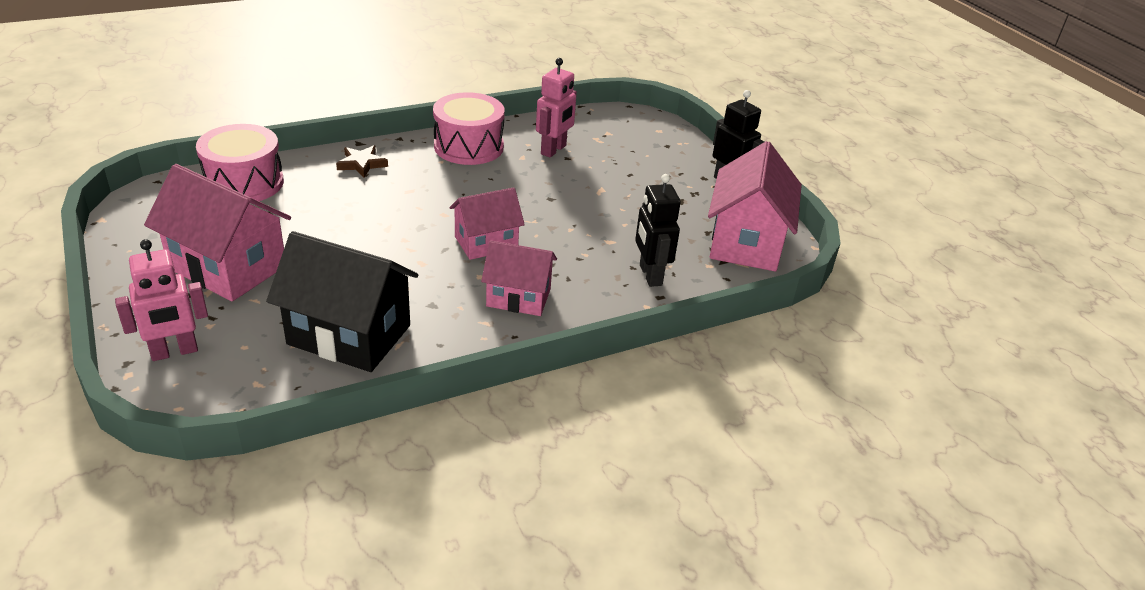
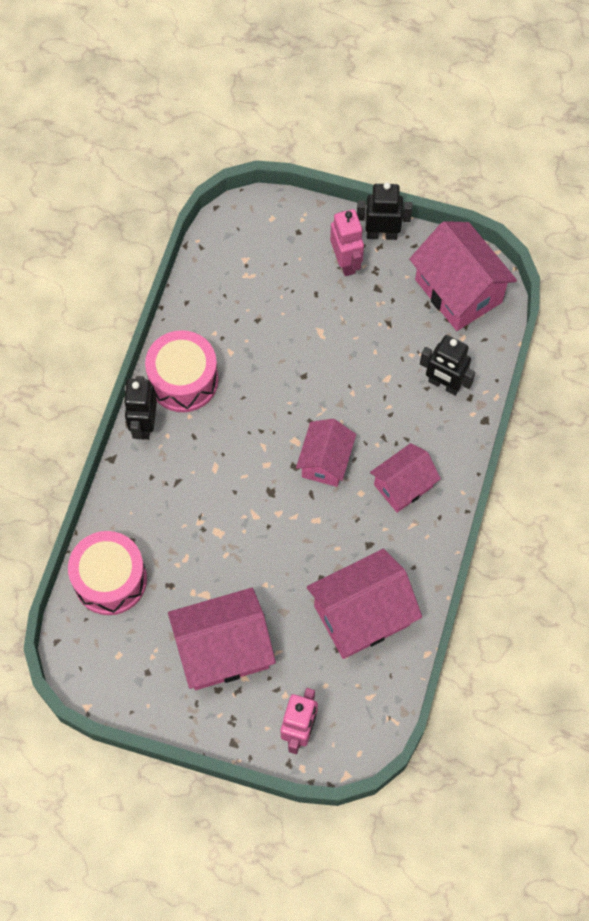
camera: 45 degrees left, 30 degrees up
(349, 335) = (362, 615): black house -> pink house
(362, 164) = (148, 477): brown star -> none
(407, 145) = (144, 425): none -> black robot
(554, 150) = (239, 321): pink robot -> pink robot (346, 262)

